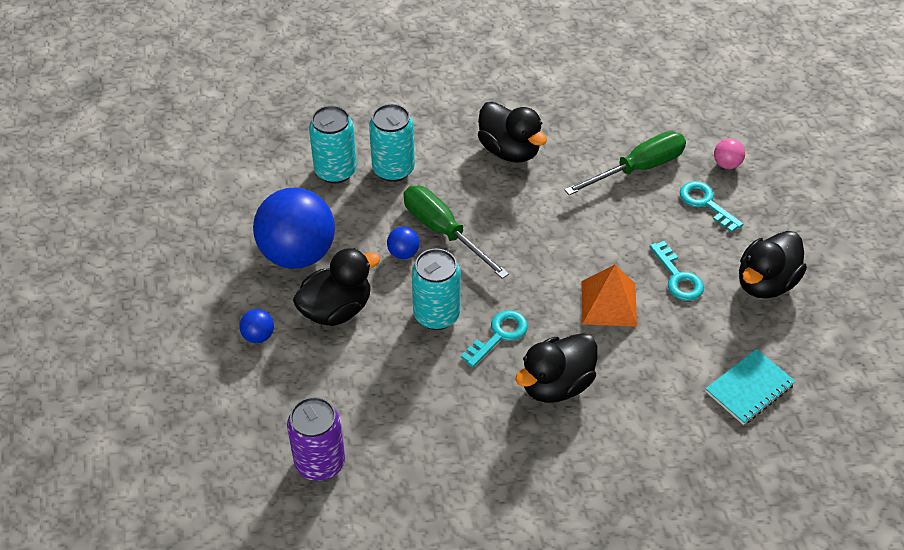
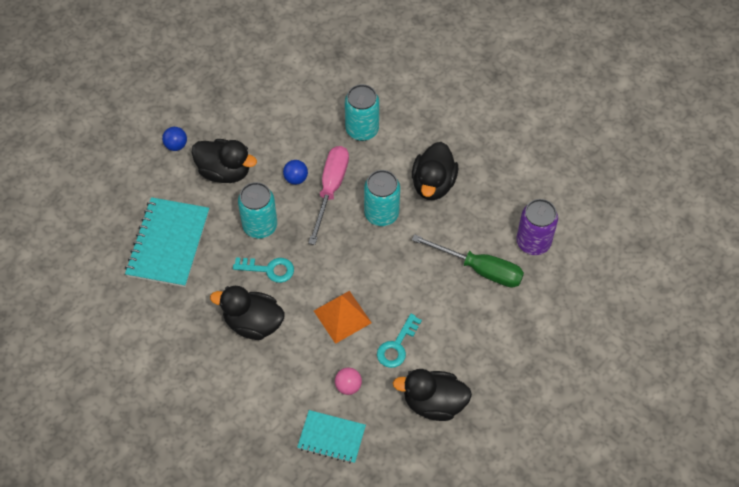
camera: 55 degrees right, 10 degrees up
(297, 254) = (252, 124): blue ball -> none
(320, 463) = (110, 233): purple can -> purple can (533, 242)
(335, 171) = (335, 100): turquoise can -> turquoise can (381, 214)
(386, 411) = (168, 243): none -> turquoise notebook
(443, 231) = (331, 189): green screwdriver -> pink screwdriver
(705, 203) = (480, 328): turquoise key -> none
(726, 164) = (531, 322): pink ball -> pink ball (348, 386)

